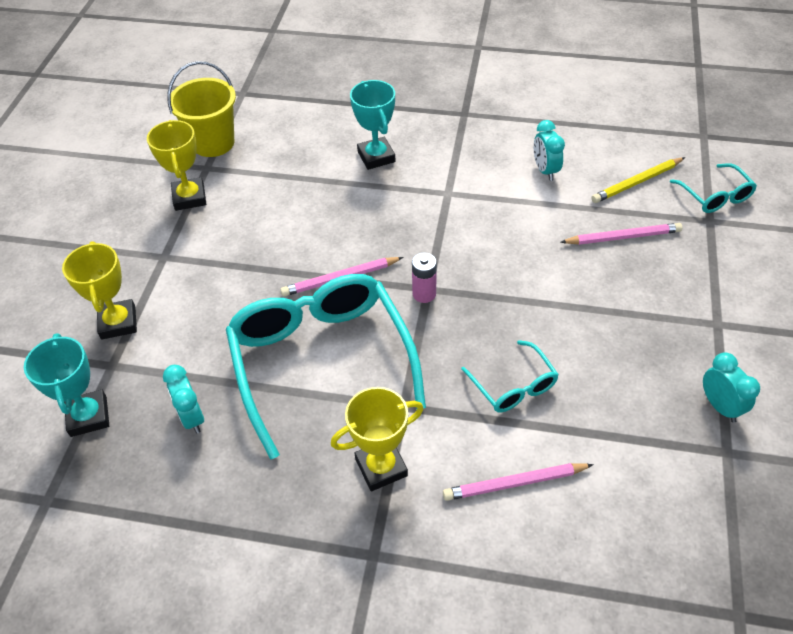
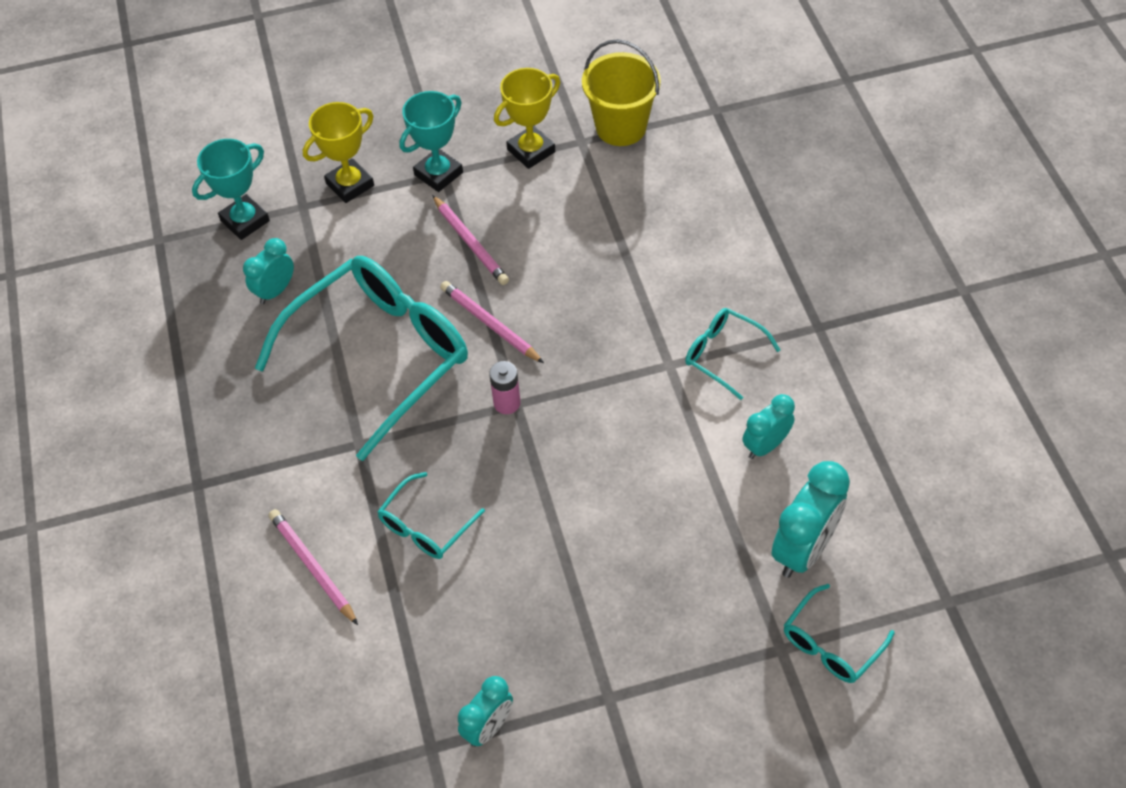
camera: 65 degrees right, 5 degrees up
(376, 157) = (687, 275): turquoise trophy -> turquoise trophy (438, 174)
(381, 467) = (285, 454): yellow trophy -> none
(457, 164) = (723, 355): none -> turquoise glasses
(623, 237) = (696, 562): pink pencil -> pink pencil (470, 243)
(636, 182) = (803, 549): yellow pencil -> turquoise clock

